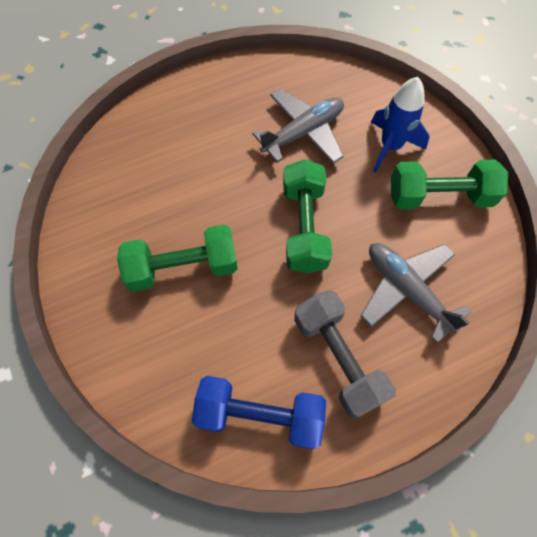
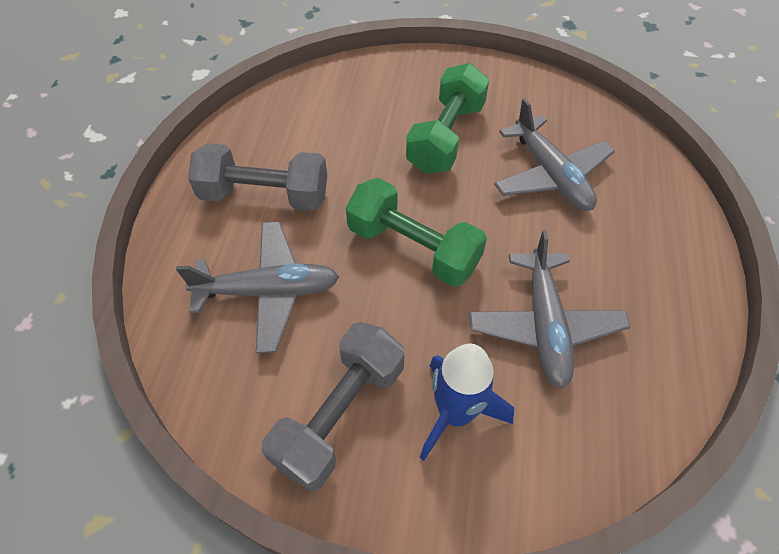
camera: 125 degrees right, 10 degrees down
(177, 181) = (550, 175): none -> grey plane
(260, 415) = (275, 124): blue dumbbell -> none
(439, 196) = (340, 414): green dumbbell -> grey dumbbell

